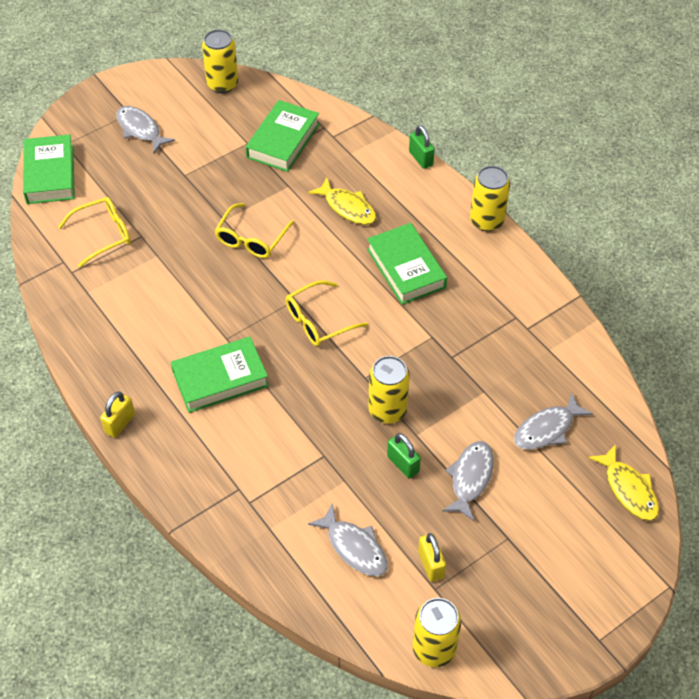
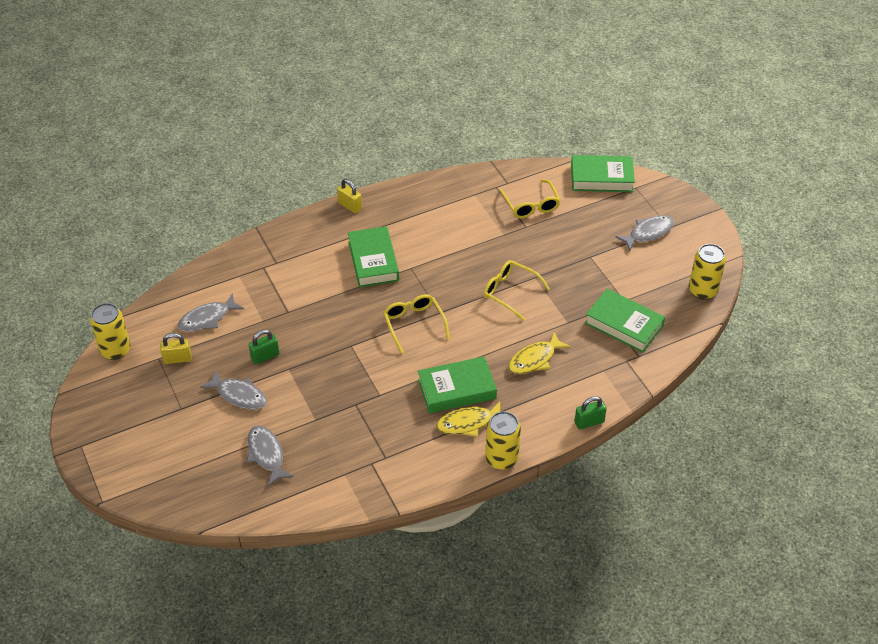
camera: 100 degrees right, 5 degrees down
(387, 410) = (316, 354): yellow can -> none
(628, 489) = (193, 497): yellow fish -> yellow fish (468, 423)

